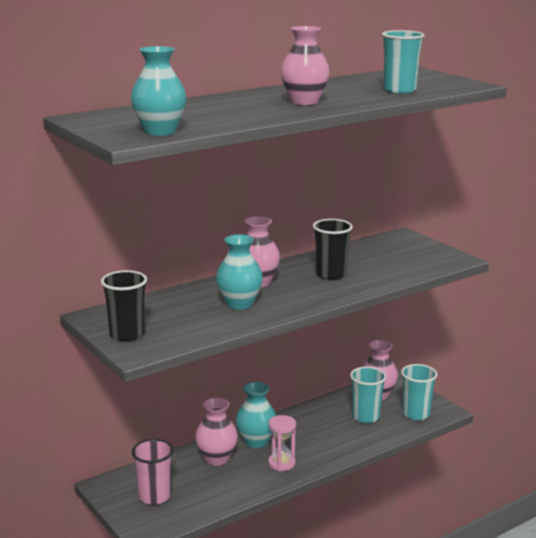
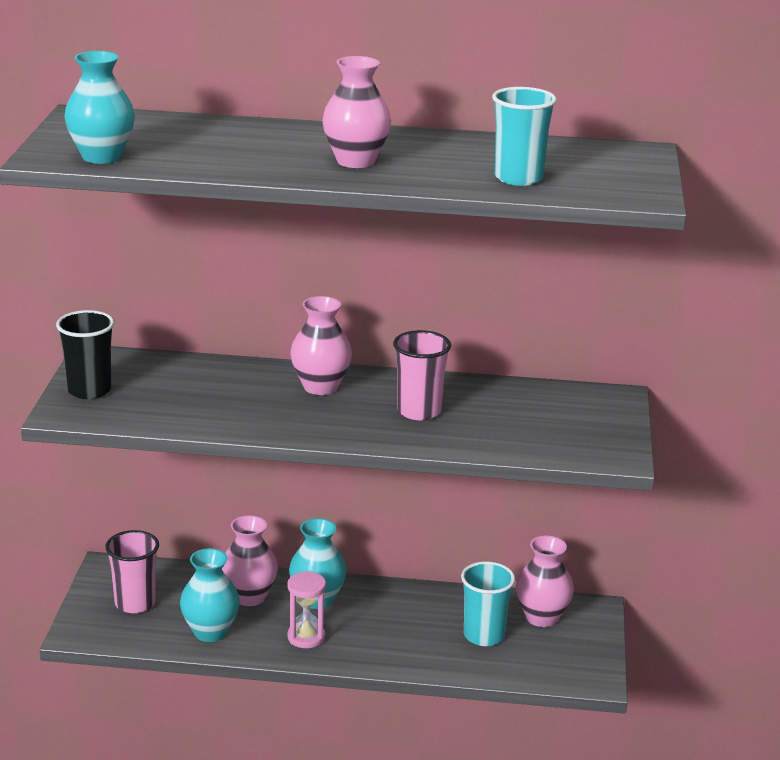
camera: 40 degrees right, 5 degrees up
(239, 304) = (253, 404): turquoise vase -> turquoise vase (210, 632)
(331, 275) = (419, 411): black cup -> pink cup
(416, 414) = (551, 663): turquoise cup -> none

